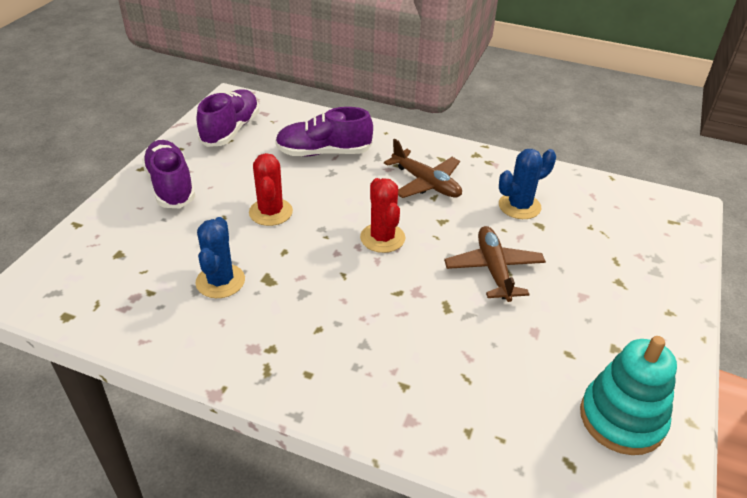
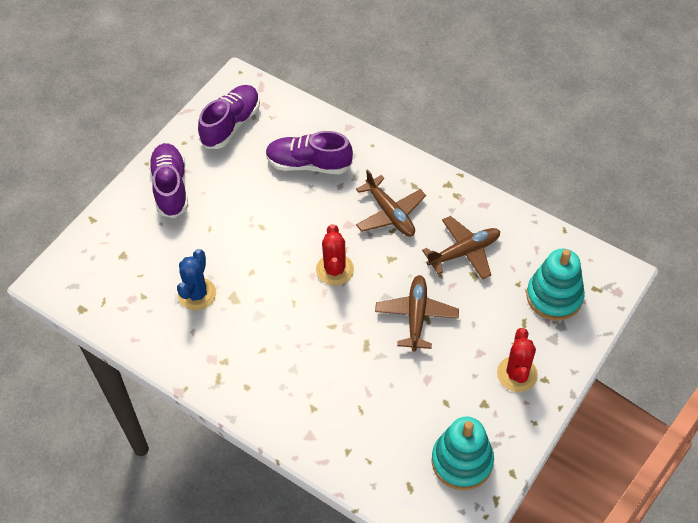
camera: 15 degrees right, 15 degrees up
(271, 212) = (248, 228): red cactus -> red cactus (517, 374)
(519, 206) = (464, 252): blue cactus -> brown plane
(634, 233) = (554, 296): none -> turquoise stacking toy

